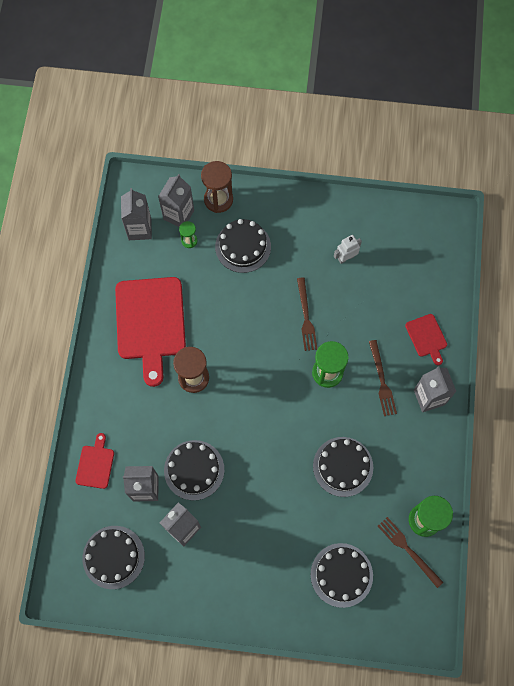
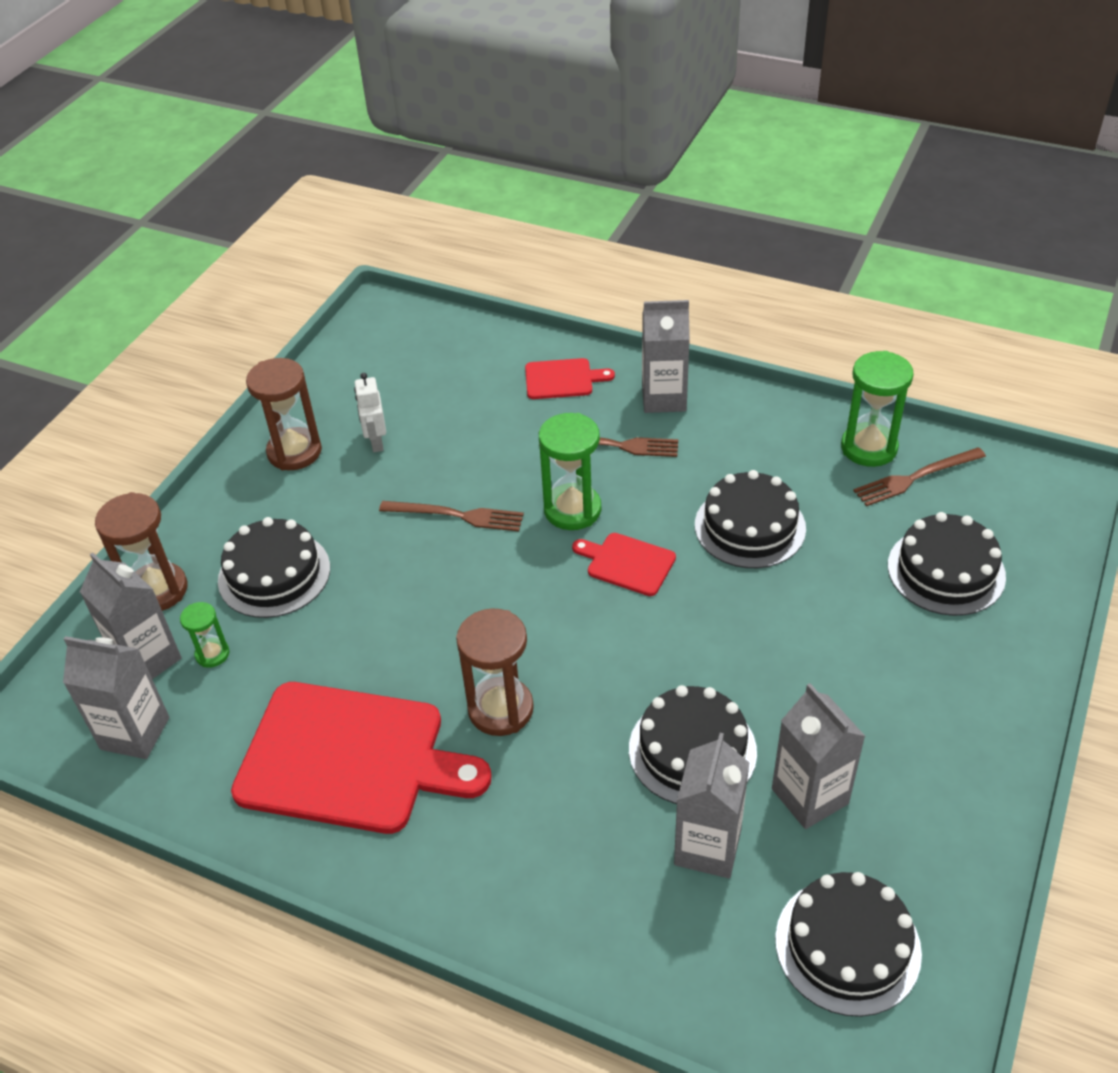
camera: 70 degrees left, 25 degrees down
(95, 464) = (625, 937): red cutting board -> red cutting board (627, 563)
(326, 221) = (294, 452): none -> brown hourglass

